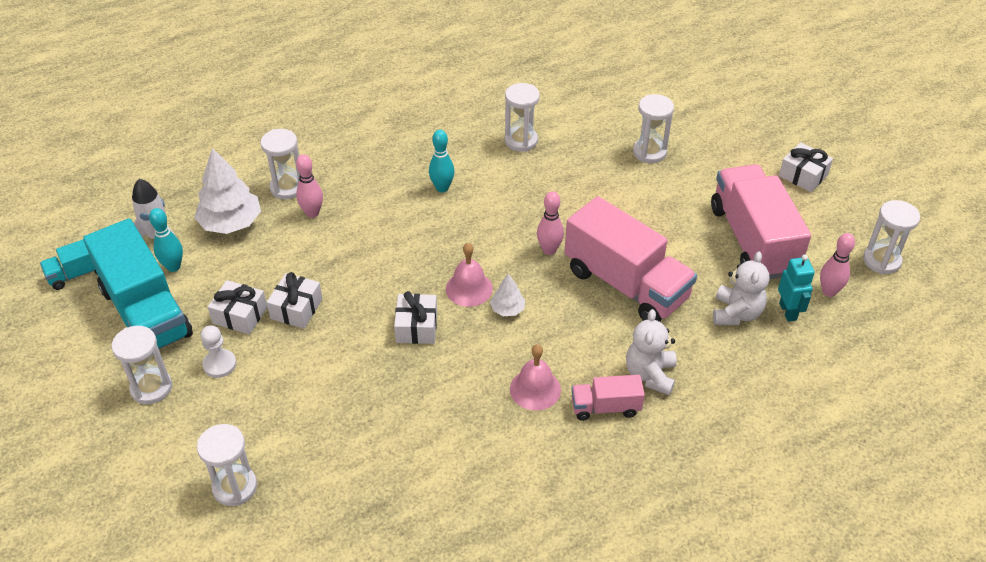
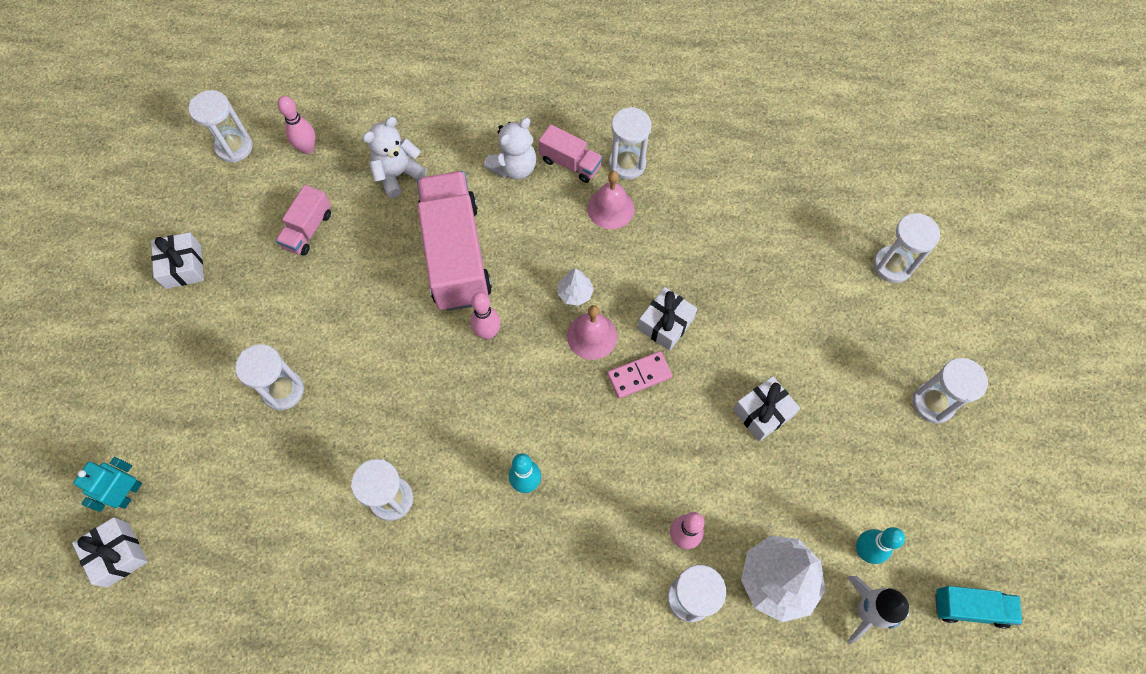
camera: 145 degrees left, 20 degrees up
(146, 312) = (912, 502): turquoise truck -> none
(219, 364) = (861, 392): white pawn -> none
(240, 315) = (820, 439): white gift -> white gift (118, 554)
(411, 283) = (639, 376): none -> pink domino
(554, 437) = (627, 164): none -> white hourglass
(752, 240) = (308, 230): pink truck -> pink truck, size x0.48
(788, 311) = (358, 152): turquoise robot -> turquoise robot (129, 493)

